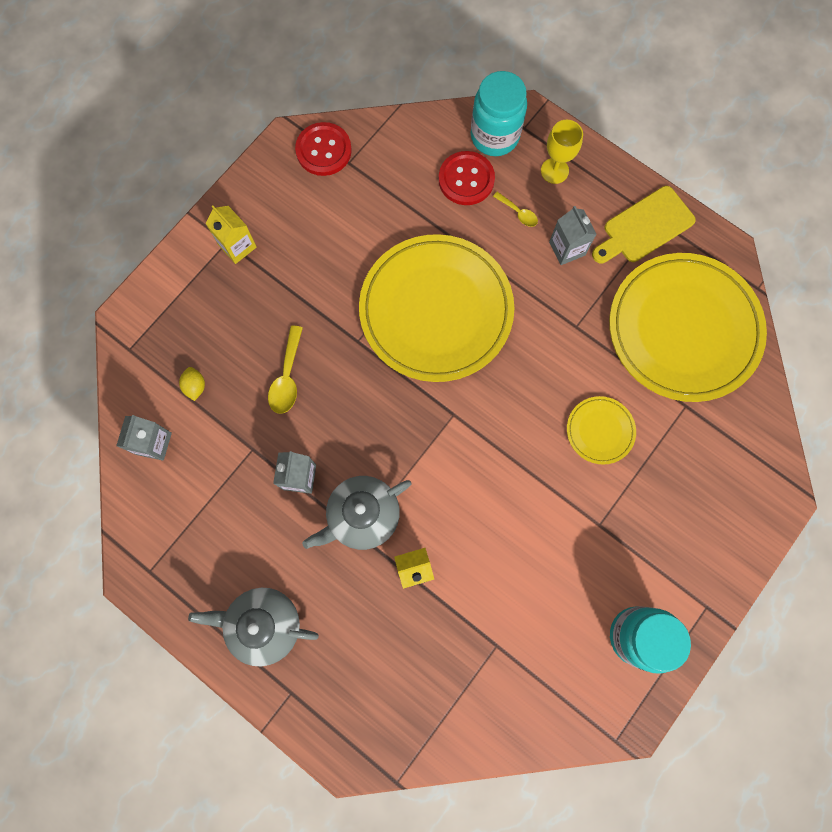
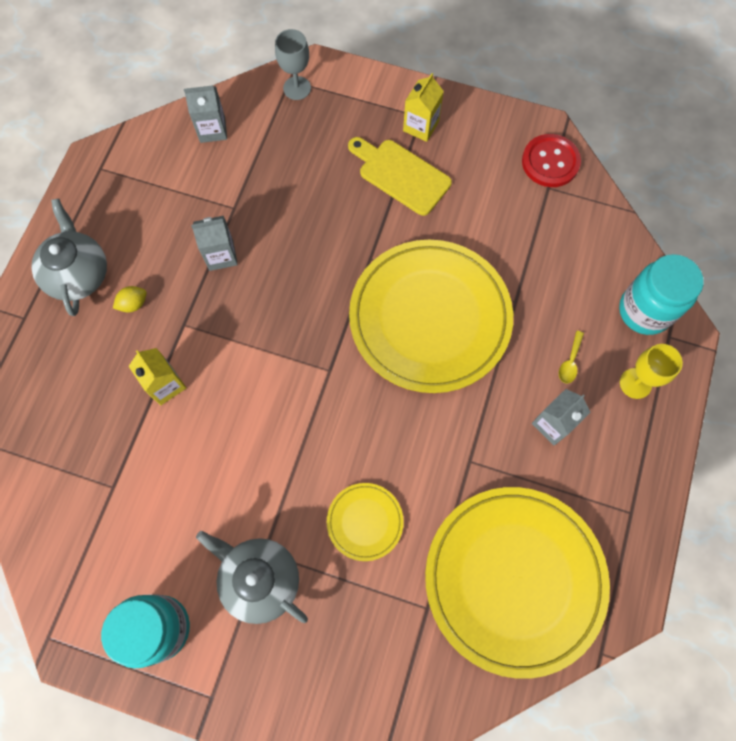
camera: 70 degrees right, 5 degrees down
(142, 345) = (297, 88): none -> grey goblet
(195, 386) = (275, 142): yellow lemon -> yellow lemon (133, 304)
(287, 377) = (311, 212): yellow spoon -> none
(362, 515) = (202, 322): grey teapot -> grey teapot (260, 579)
(466, 179) = (582, 299): red button -> none
(644, 227) = (616, 499): yellow cutting board -> yellow cutting board (401, 175)

